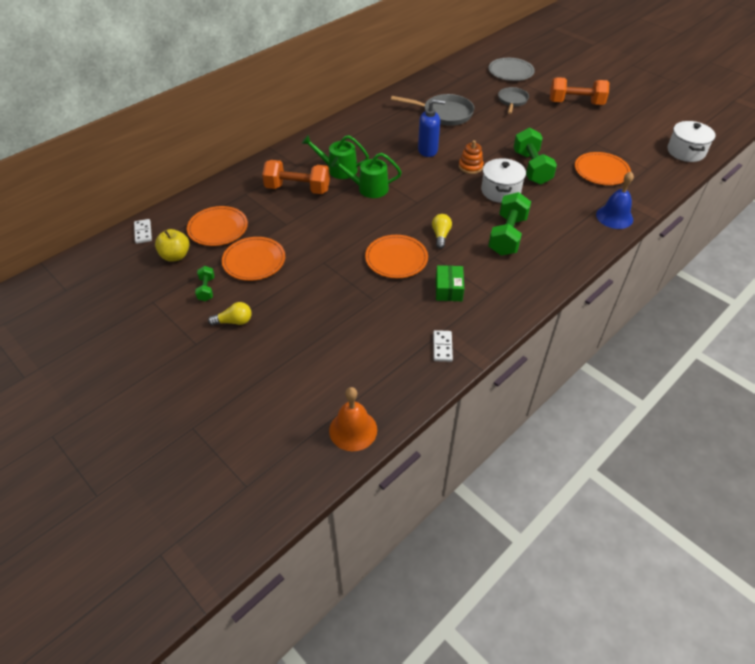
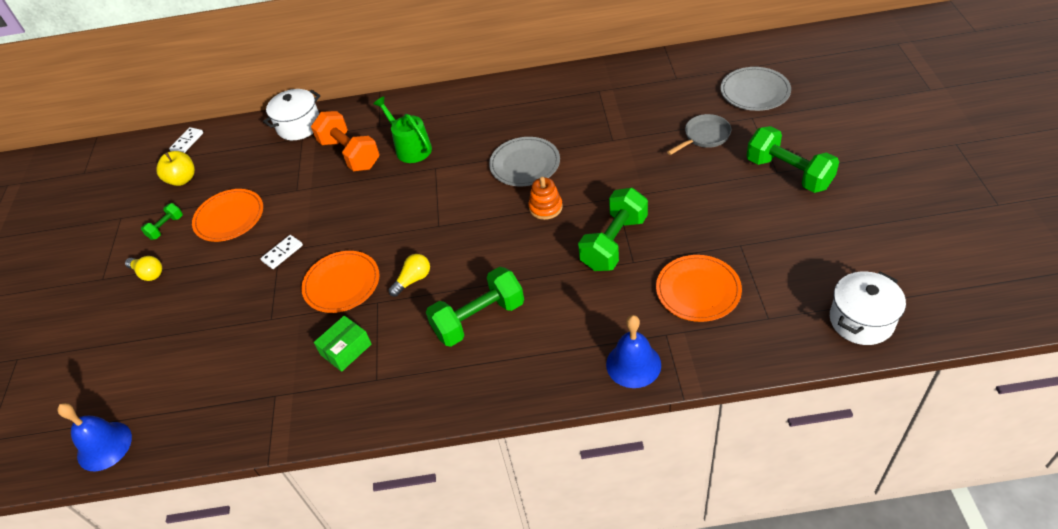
camera: 45 degrees right, 0 degrees up
(218, 228) = (241, 166): orange plate -> none
(353, 430) = (104, 446): orange bell -> blue bell
(369, 188) = (412, 185): green watering can -> none
(428, 150) = (525, 164): blue soap dispenser -> grey plate
(442, 347) = (265, 412): white domino -> white domino (282, 253)
(444, 114) = (600, 122): grey pan -> none
(500, 191) = (541, 256): white pot -> white pot (299, 126)
(576, 103) = (788, 173): orange dumbbell -> green dumbbell

